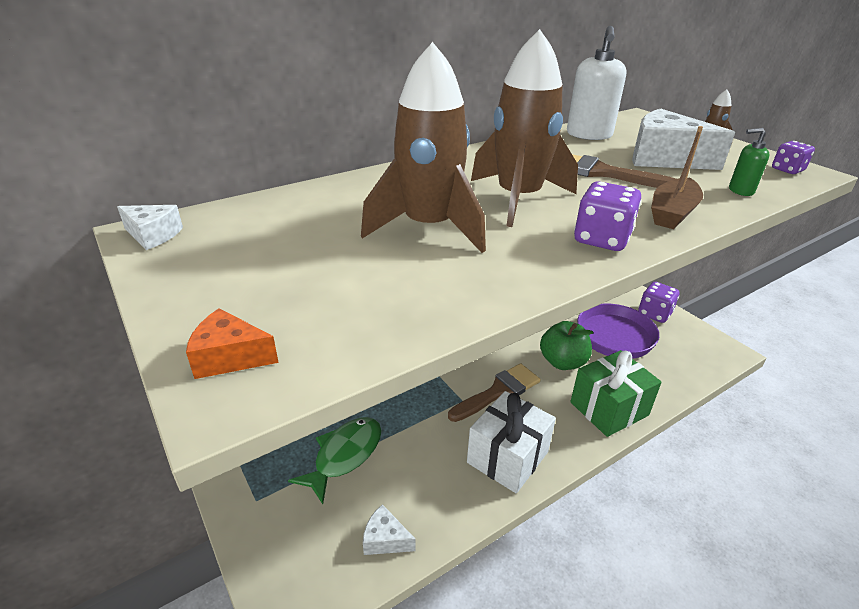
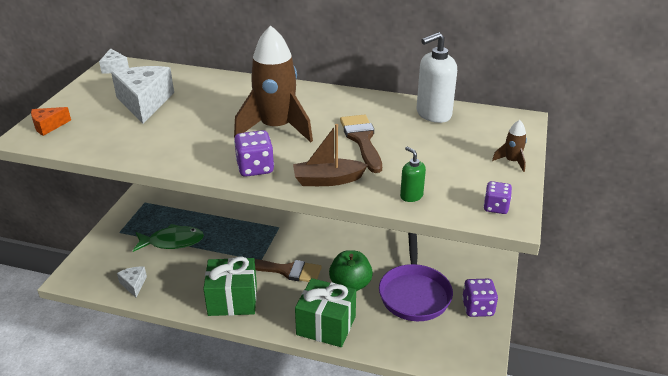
camera: 50 degrees right, 0 degrees up
(230, 357) = (48, 126): orange cheese -> orange cheese turned 90 degrees counterclockwise
(429, 227) = (203, 119): brown rocket -> none
(507, 457) = (232, 300): white gift -> green gift
(664, 158) = (431, 153): white cheese -> white cheese (144, 103)

